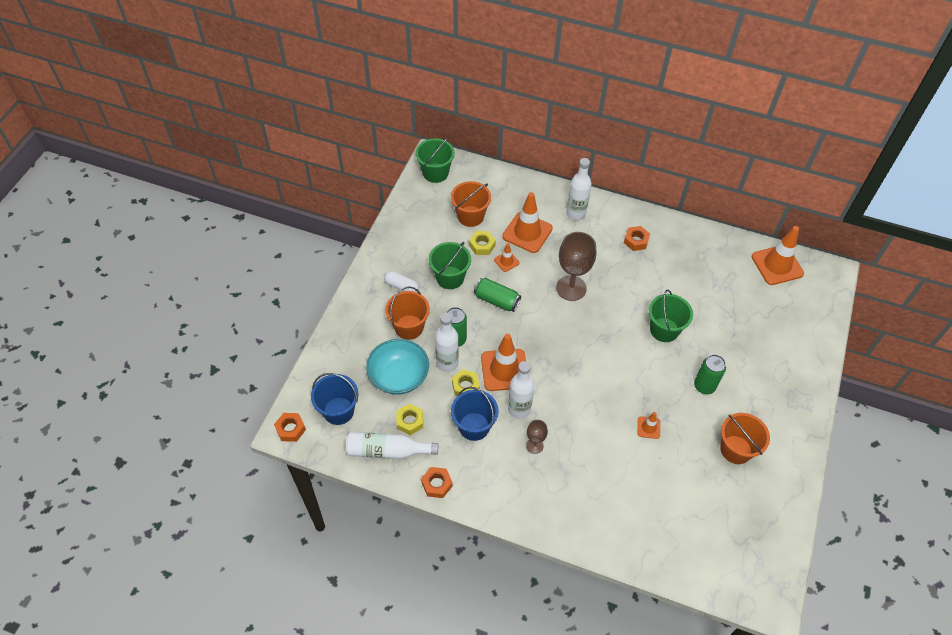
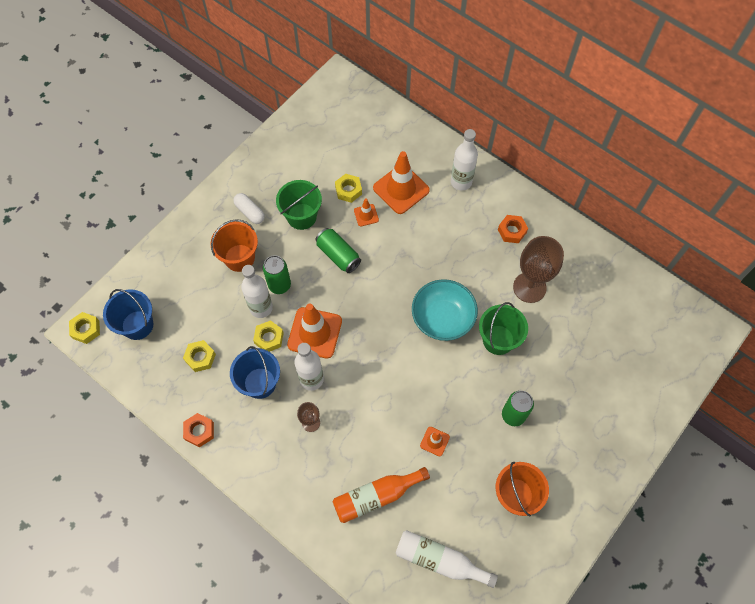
camera: 20 degrees right, 10 degrees up
(290, 429) = (86, 329): orange nut -> yellow nut
(387, 451) = (166, 381): white bottle -> white bottle (439, 560)
(399, 376) = (208, 307): turquoise bowl -> turquoise bowl (442, 318)
(435, 173) = (334, 96): green bucket -> none
(470, 216) = (350, 154): orange bucket -> none
(571, 288) = (420, 264): brown goblet -> brown goblet (529, 287)
(619, 489) = (376, 496): none -> orange bottle
(777, 265) = (655, 303): orange traffic cone -> none

